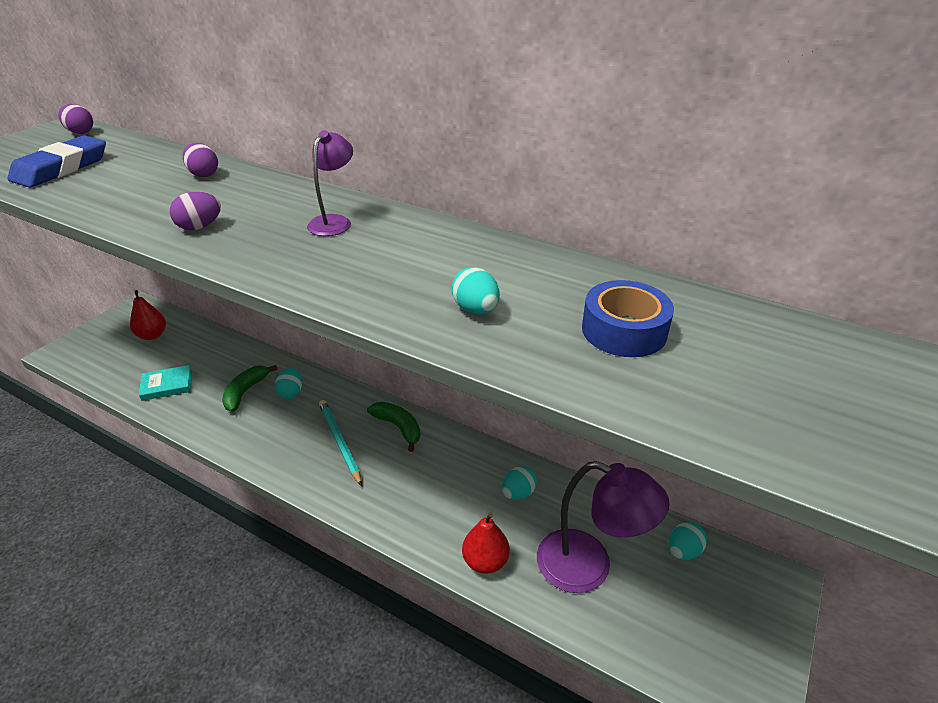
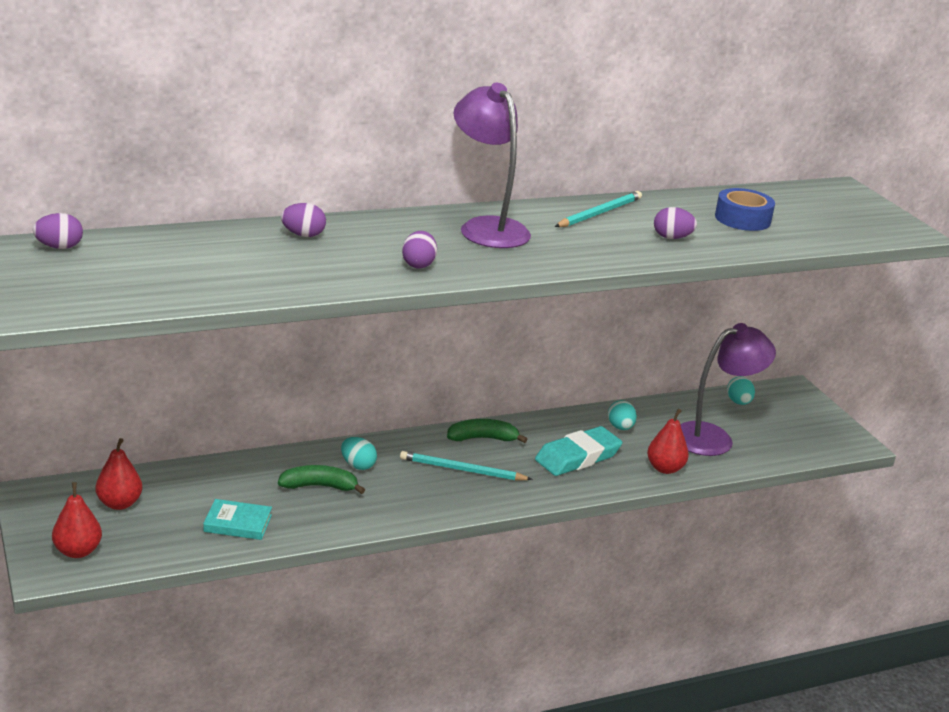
camera: 55 degrees left, 10 degrees down
(61, 168) = (165, 276): blue eraser -> none
(87, 350) = (78, 551): none -> red pear
(167, 385) = (237, 523): turquoise book -> turquoise book turned 75 degrees clockwise
(245, 392) = (319, 486): green banana -> green banana turned 120 degrees clockwise
(334, 221) = (487, 227): purple lamp -> purple lamp, size x1.80
(435, 493) = (577, 457): none -> turquoise eraser
(469, 252) = (599, 213): none -> turquoise pencil
(476, 310) = (672, 238): turquoise egg -> purple egg

